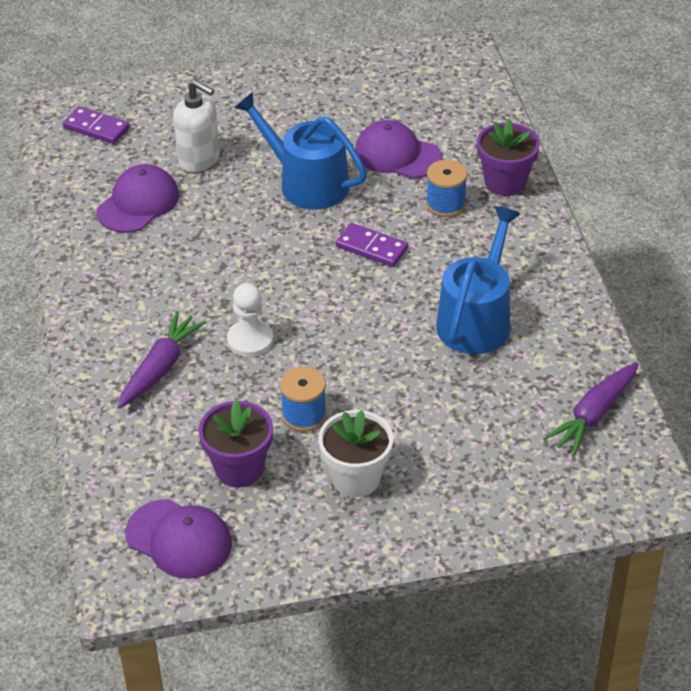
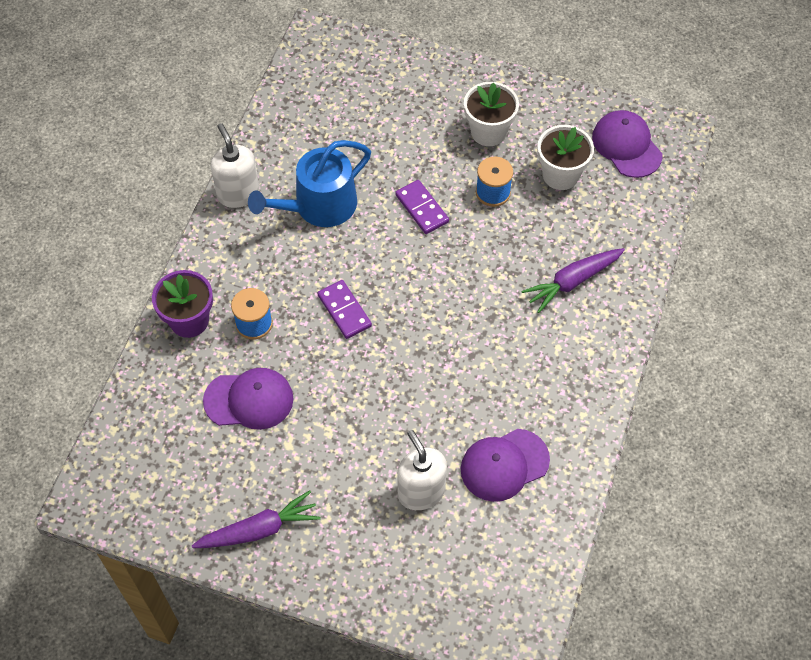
camera: 150 degrees left, 15 degrees up
(96, 128) = (493, 592): purple domino -> purple domino (422, 208)
(239, 468) = (560, 175): purple flower pot -> white flower pot
(250, 340) = (493, 272): white pawn -> none
(307, 183) = (347, 409): blue watering can -> none
(397, 155) = (249, 400): purple cap -> purple cap turned 60 degrees counterclockwise
(568, 294) = (238, 193): none -> white soap dispenser
(594, 415) = (305, 99): purple carrot -> purple carrot (259, 529)

